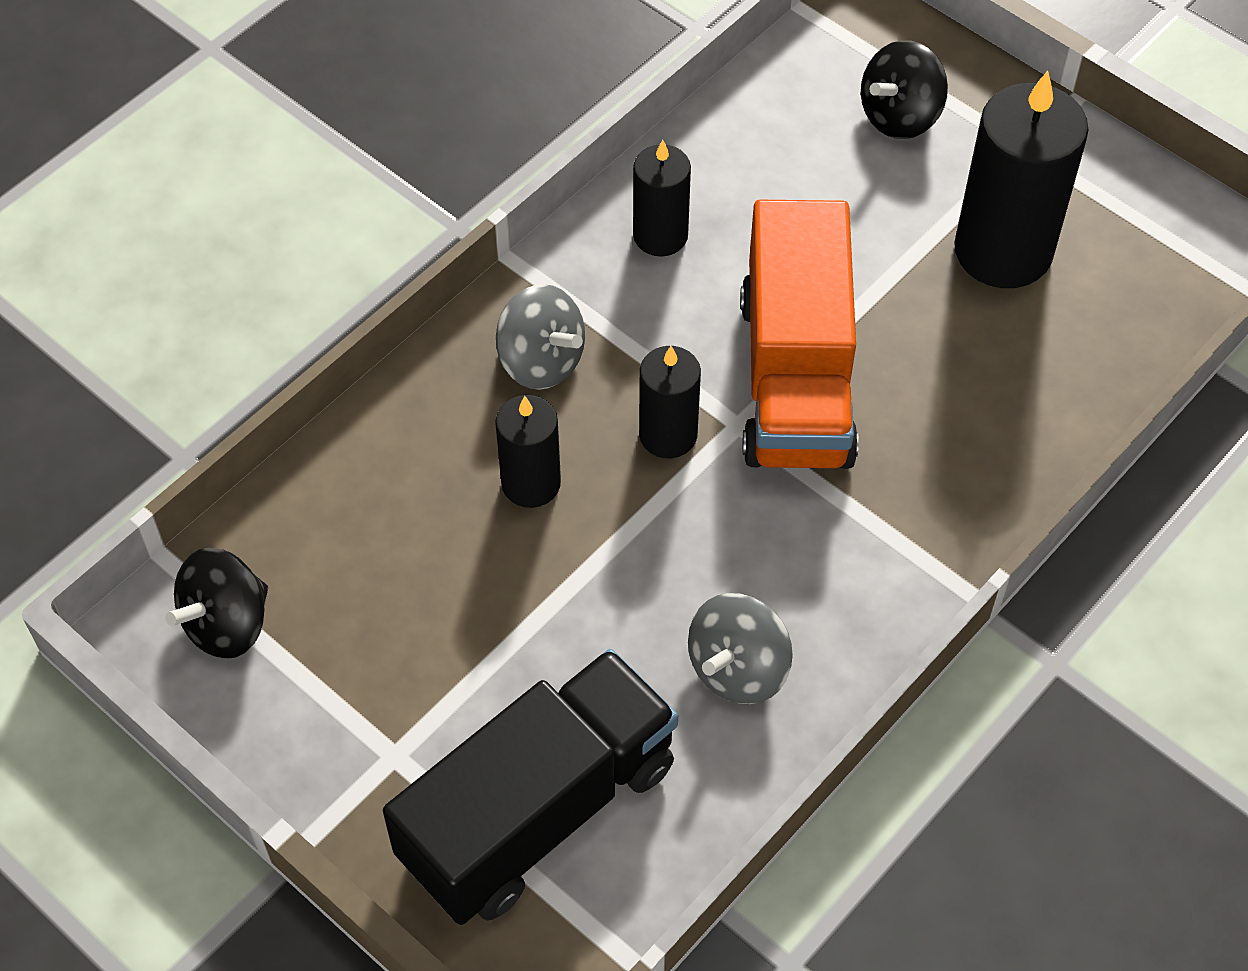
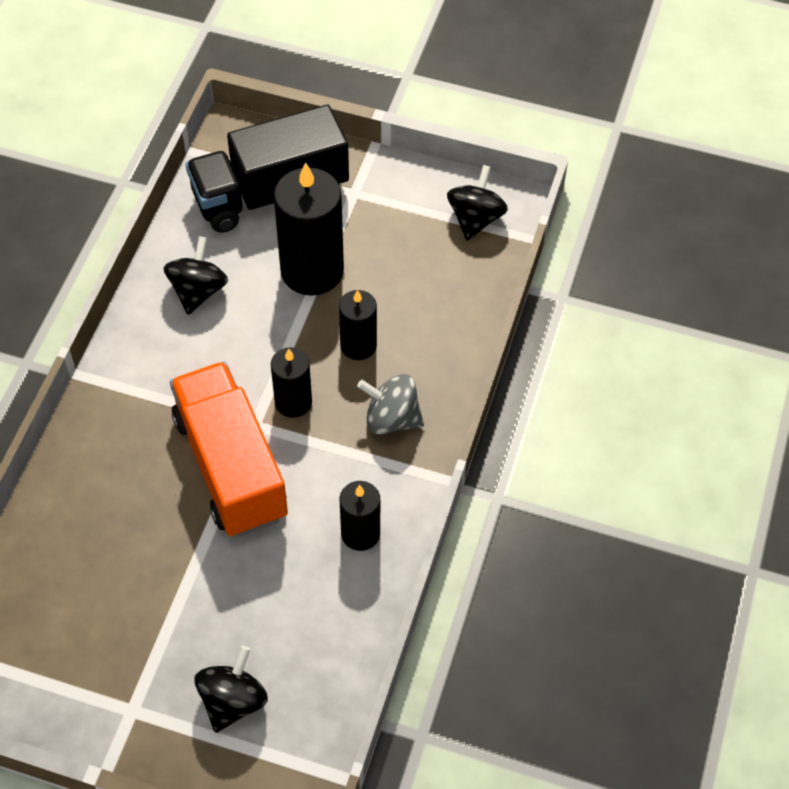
camera: 155 degrees right, 0 degrees up
(538, 811) = (270, 194): black truck -> black truck turned 45 degrees clockwise
(738, 669) = (198, 291): grey spinning top -> black spinning top
(1003, 251) = (124, 613): black candle -> black candle (312, 271)

